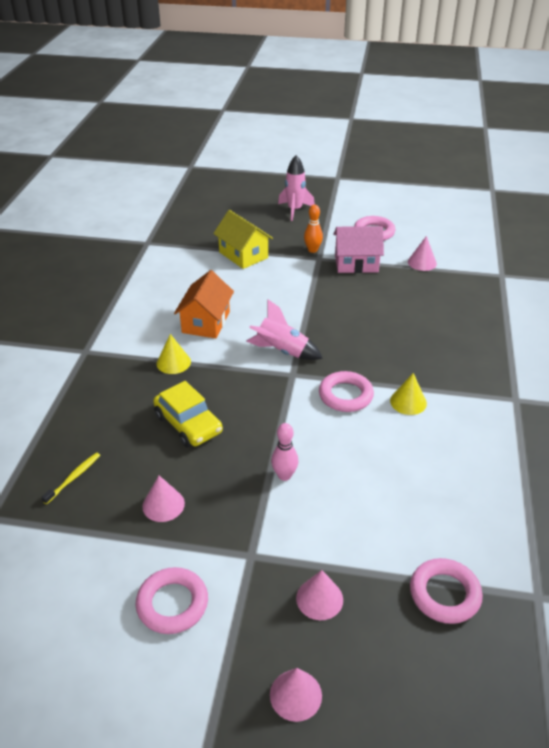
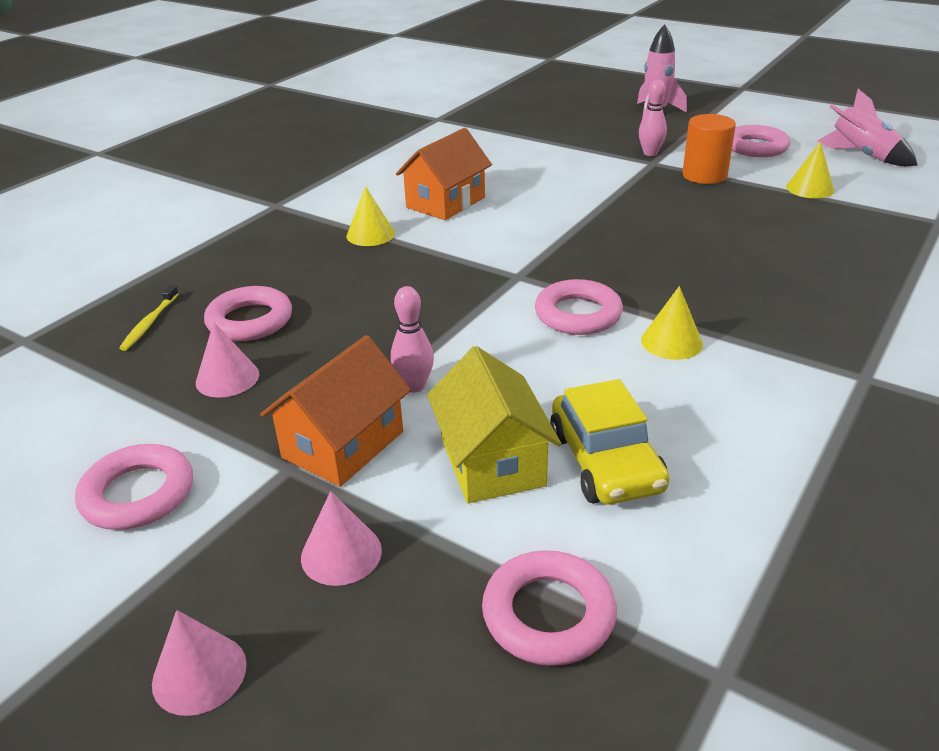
camera: 25 degrees right, 5 degrees down
(74, 477) = (149, 323): yellow toothbrush -> yellow toothbrush turned 135 degrees clockwise
(143, 456) = (250, 320): none -> pink ring
(188, 424) = (334, 300): yellow car -> yellow car (605, 462)
(243, 255) = (550, 145): yellow house -> yellow house (492, 461)
(271, 529) = (343, 444): none -> orange house
(282, 351) = (524, 249): pink rocket -> pink rocket (862, 155)
(312, 250) = (650, 153): orange bowling pin -> pink bowling pin
(356, 263) = (704, 175): pink house -> orange cylinder
(422, 262) = (810, 188): pink cone -> yellow cone

